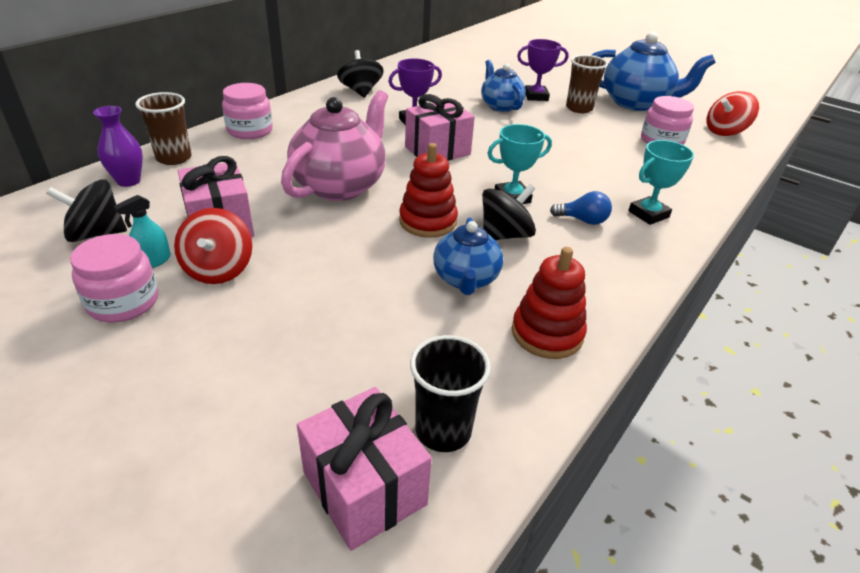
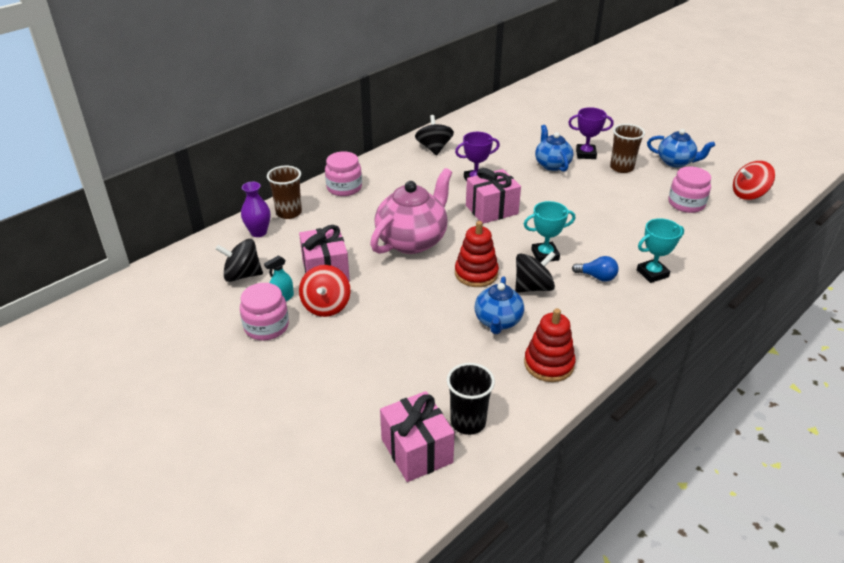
camera: 10 degrees right, 0 degrees up
(635, 103) = (675, 162): blue teapot -> blue teapot, size x0.60

